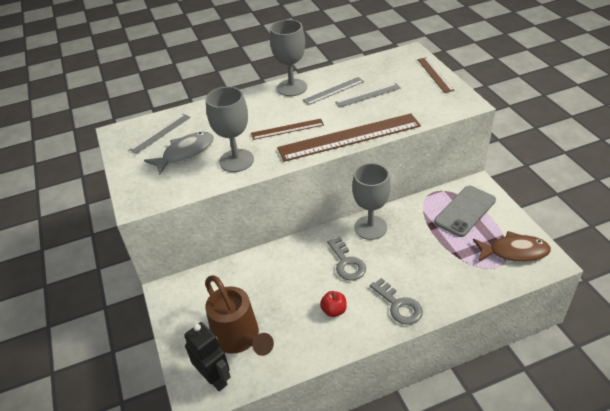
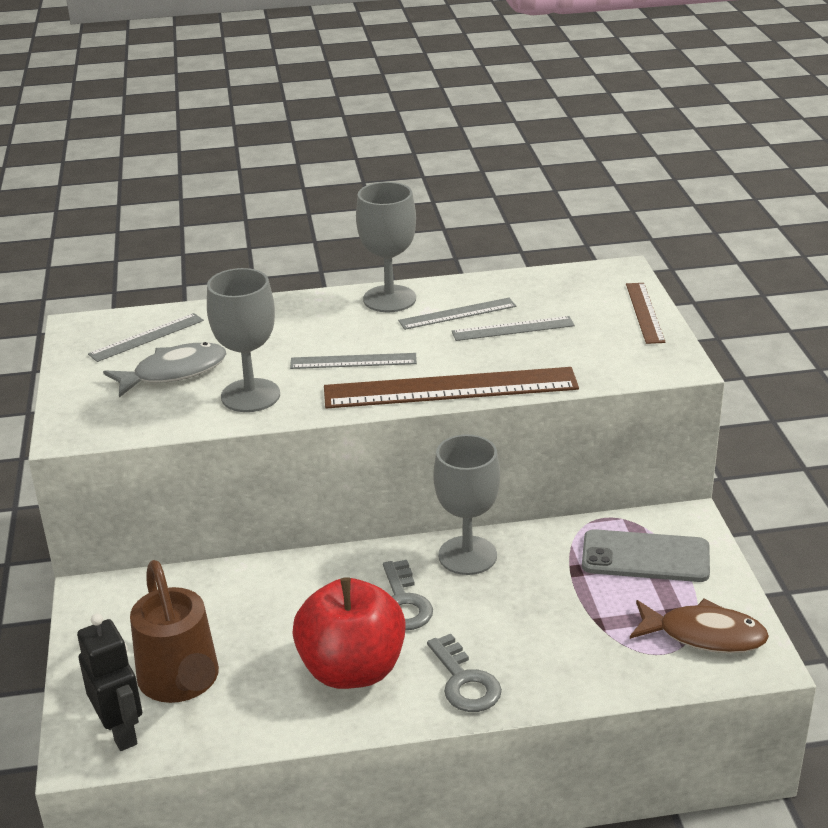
camera: 10 degrees right, 10 degrees down
(287, 129) = (353, 361): brown ruler -> grey ruler
(334, 310) = (352, 670): red apple -> red apple, size x2.42
(465, 211) = (645, 557): grey phone -> grey phone turned 45 degrees clockwise

